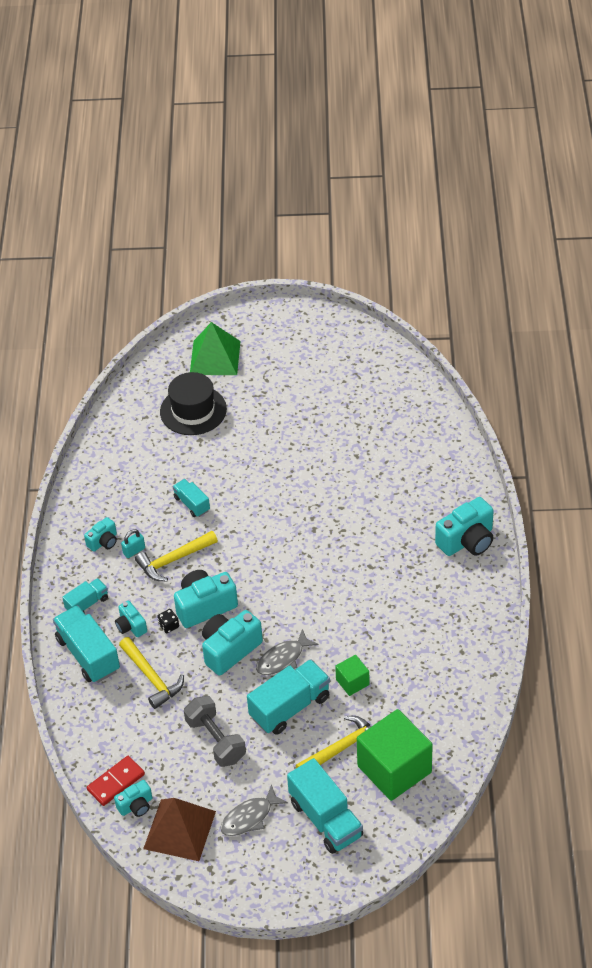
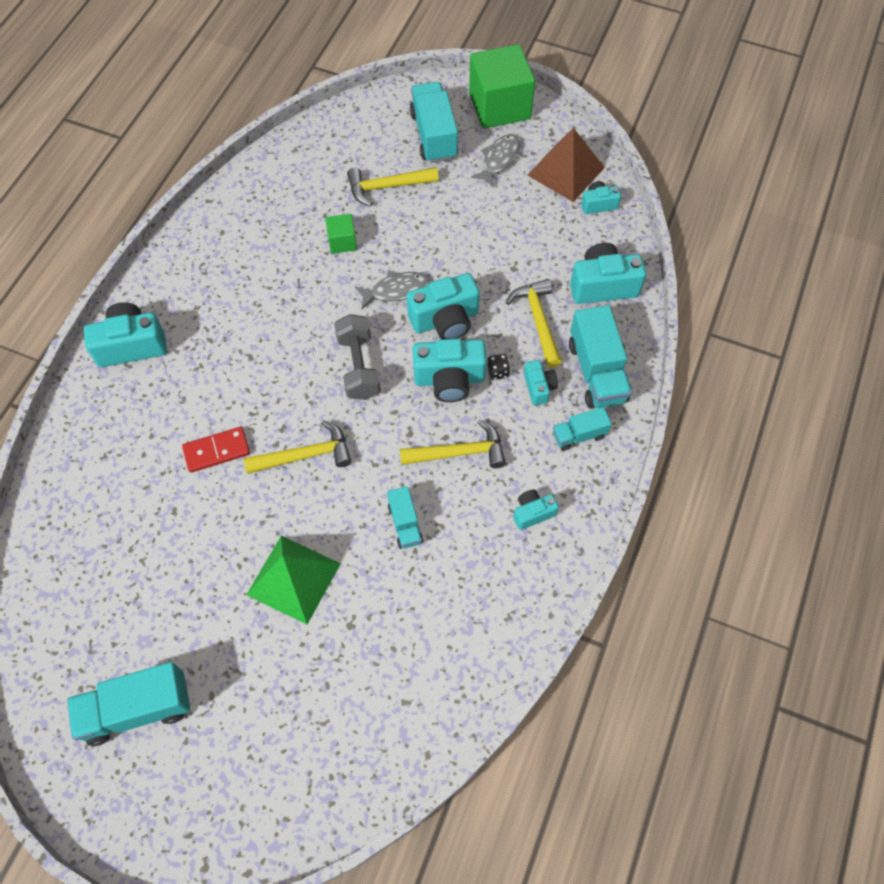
camera: 160 degrees left, 15 degrees up
(106, 728) = (602, 285): none -> turquoise camera
(116, 782) = (610, 231): red domino -> red domino (217, 451)
(134, 551) = (500, 484): turquoise padlock -> none
(193, 410) = (336, 683): black hat -> none
(215, 358) = (259, 777): green pyramid -> green pyramid (294, 579)
(216, 740) = (500, 235): grey dumbbell -> grey dumbbell (358, 366)
(249, 817) = (499, 160): grey fish -> grey fish turned 45 degrees counterclockwise
(286, 518) = (305, 455): none -> yellow hammer
(290, 707) = (414, 240): turquoise truck -> turquoise truck (137, 709)
(394, 769) = (351, 153): green cube -> green cube (499, 106)

